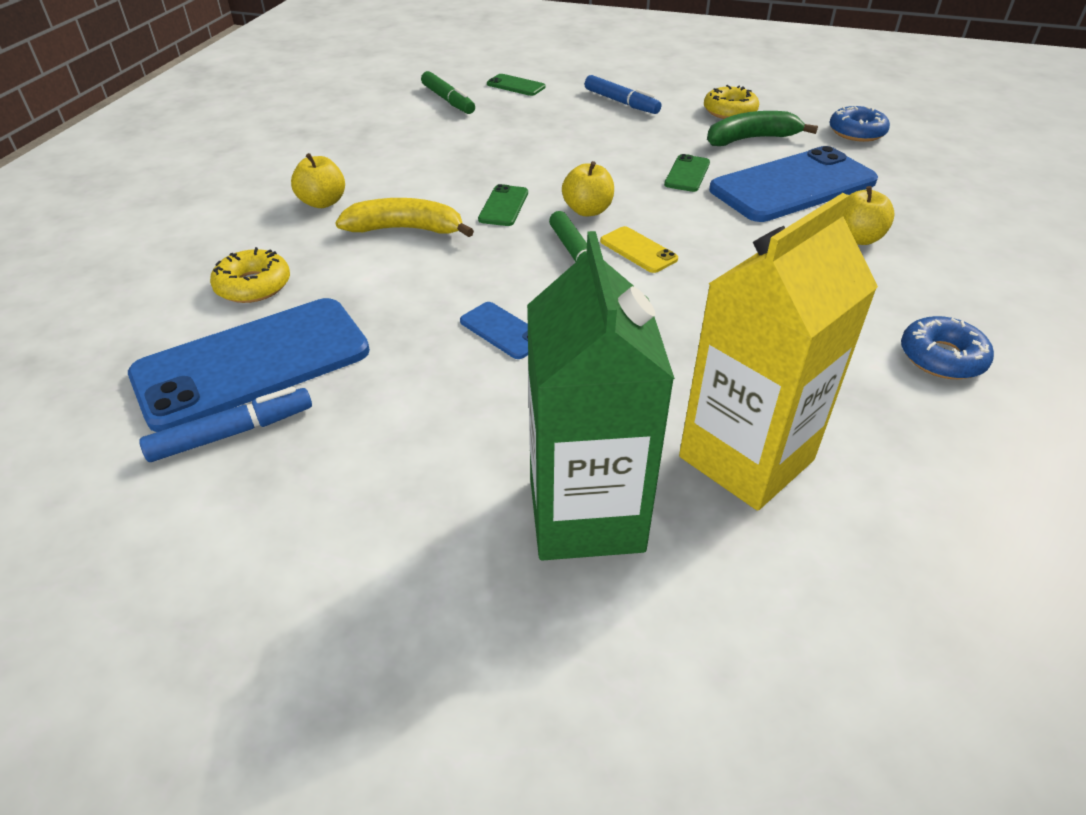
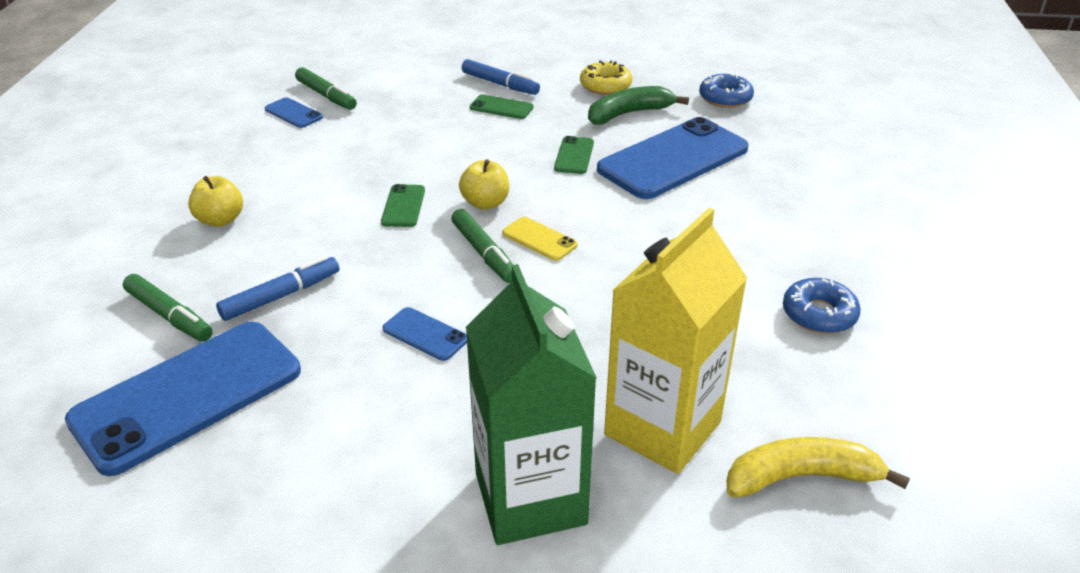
camera: 10 degrees left, 5 degrees down
(232, 433) = (184, 467): blue marker -> blue marker (281, 296)
(253, 285) = (169, 316): yellow donut -> green marker
(406, 229) = (311, 240): yellow banana -> yellow banana (801, 477)
(413, 113) = (293, 113): none -> blue phone
(516, 86) = (392, 74): green phone -> green phone (501, 107)
(857, 238) = (736, 207): yellow apple -> none

